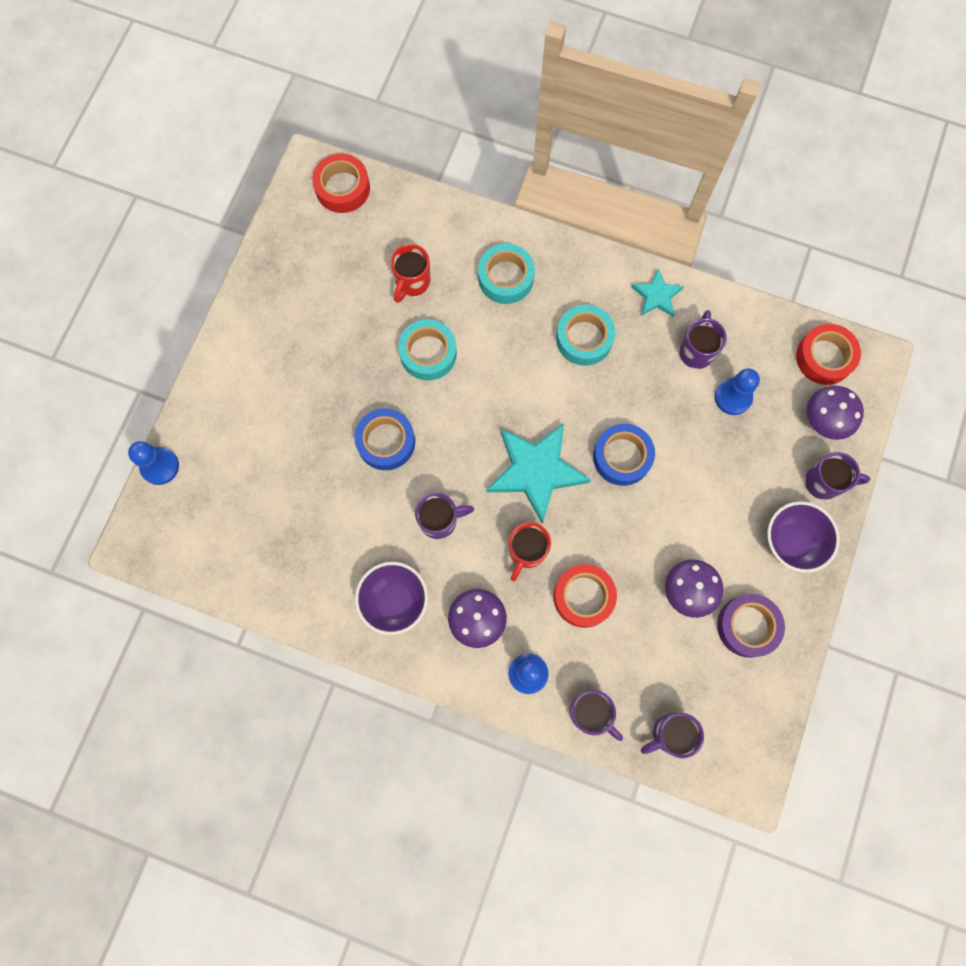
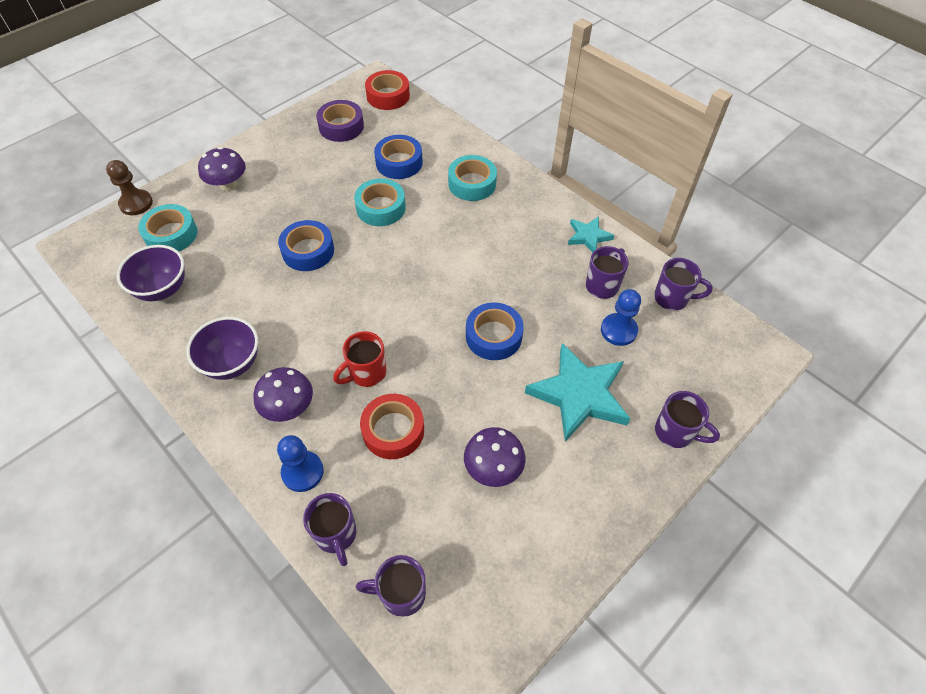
camera: 25 degrees right, 20 degrees down
(160, 466) = (136, 203): blue pawn -> brown pawn
(412, 282) = (399, 162): red mug -> blue tape
(440, 520) = (311, 320): purple mug -> purple mug (672, 298)
(536, 471) = (413, 317): turquoise star -> turquoise star (579, 394)
(584, 339) = (510, 243): turquoise tape -> turquoise tape (171, 234)
(747, 626) = (535, 527): purple tape -> purple tape (341, 126)
(791, 542) = (618, 470): purple bowl -> purple bowl (162, 289)
(824, 357) = (720, 333): red tape -> none
(824, 420) = (698, 381): purple mushroom -> purple mushroom (228, 185)

